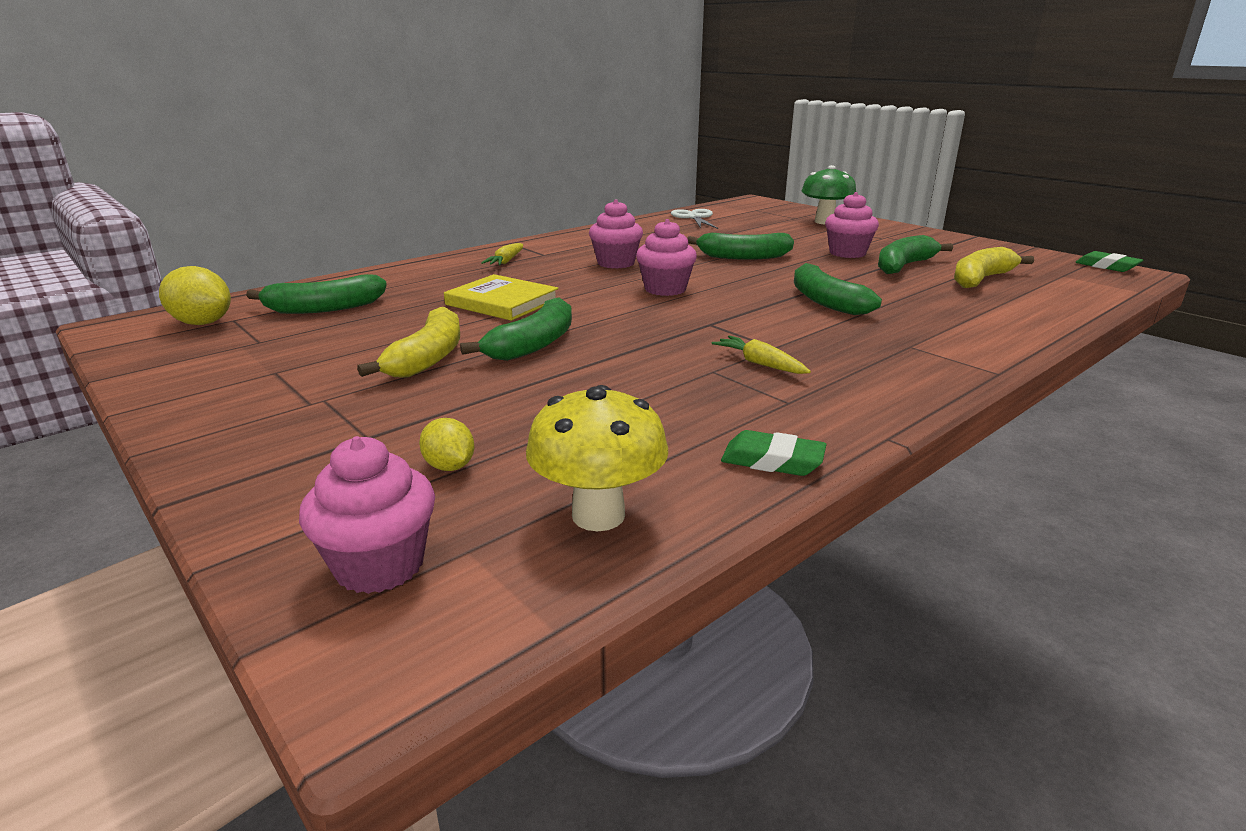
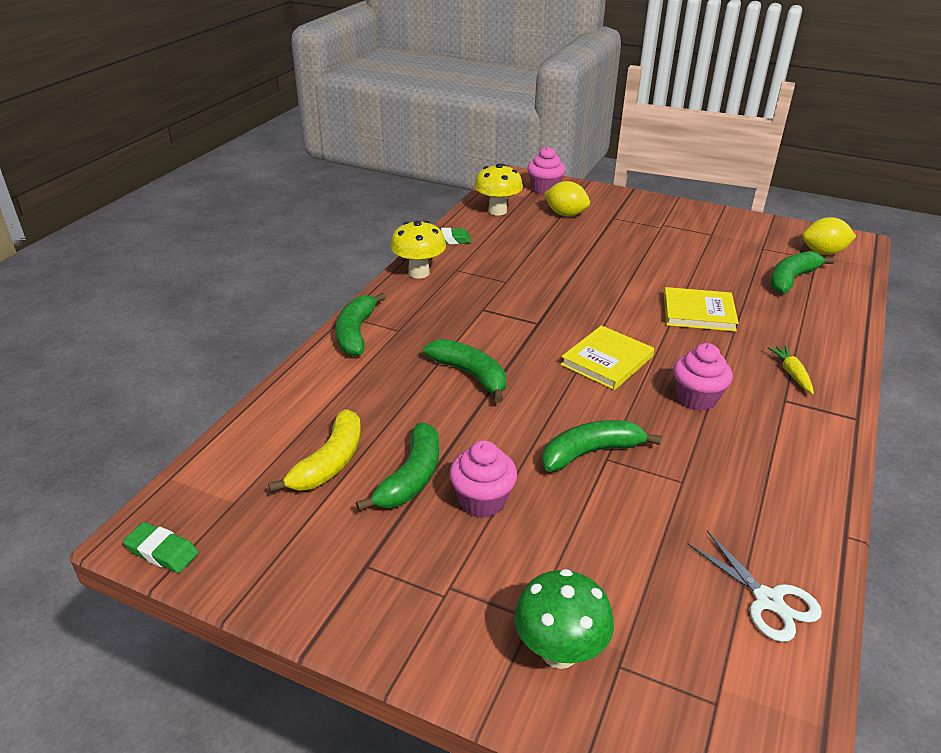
camera: 155 degrees right, 10 degrees up
(428, 358) = (659, 257): yellow banana -> none
(449, 466) = (565, 214): yellow lemon -> yellow lemon, size x1.67
(534, 344) = (621, 278): green banana -> green banana (356, 333)
(665, 289) = (607, 361): pink cupcake -> yellow book
(760, 364) = (483, 292): yellow carrot -> none
(863, 409) = (419, 273): none -> yellow mushroom

